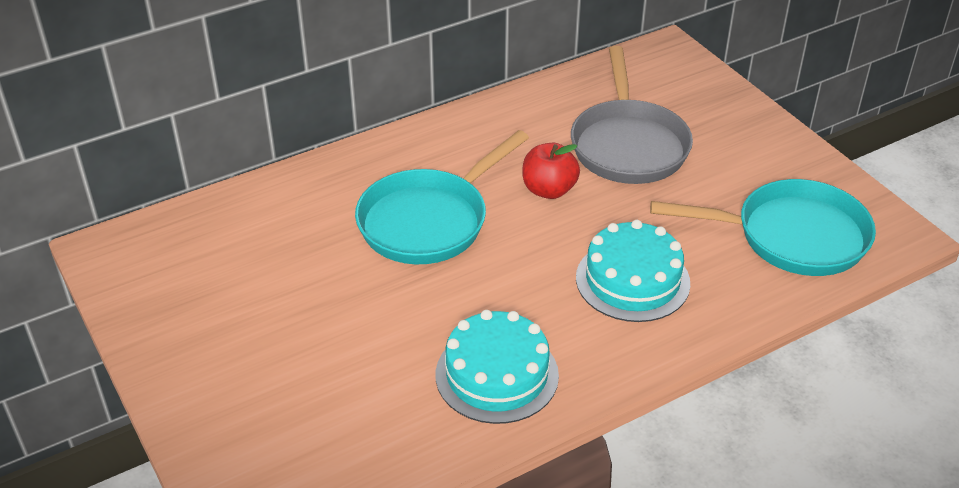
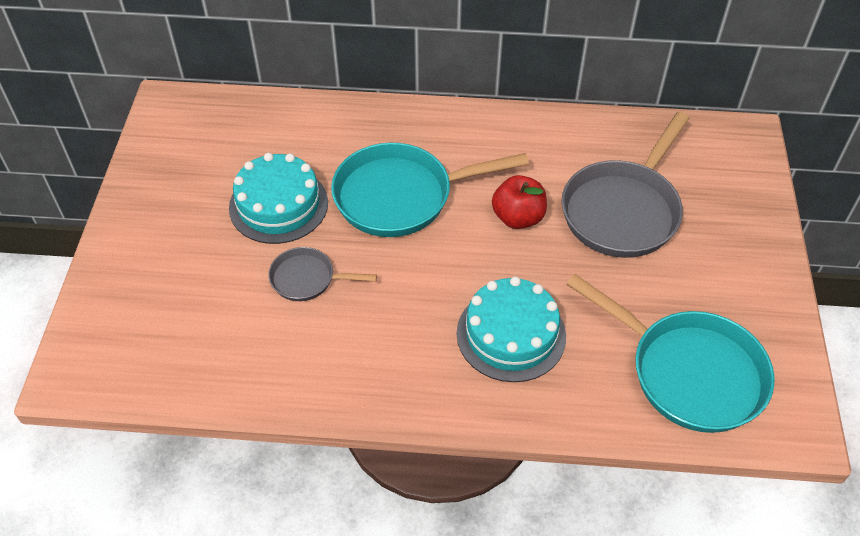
camera: 35 degrees right, 10 degrees up
(410, 329) = (307, 279): none -> grey pan
(497, 375) = (333, 353): turquoise cake -> turquoise cake (278, 205)

